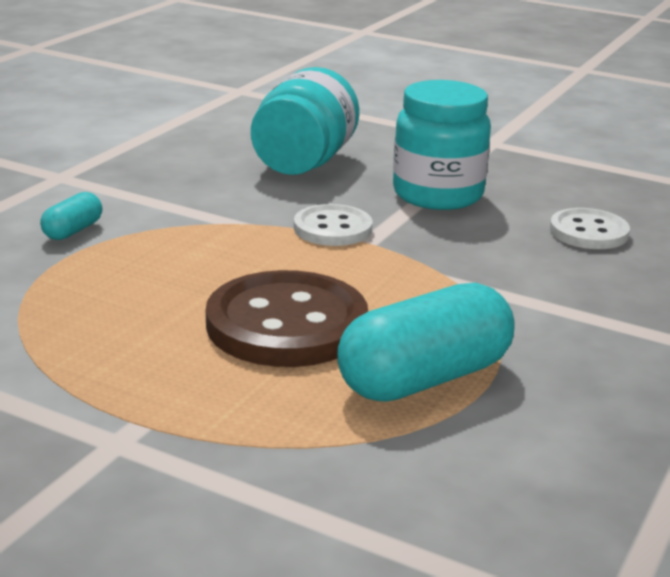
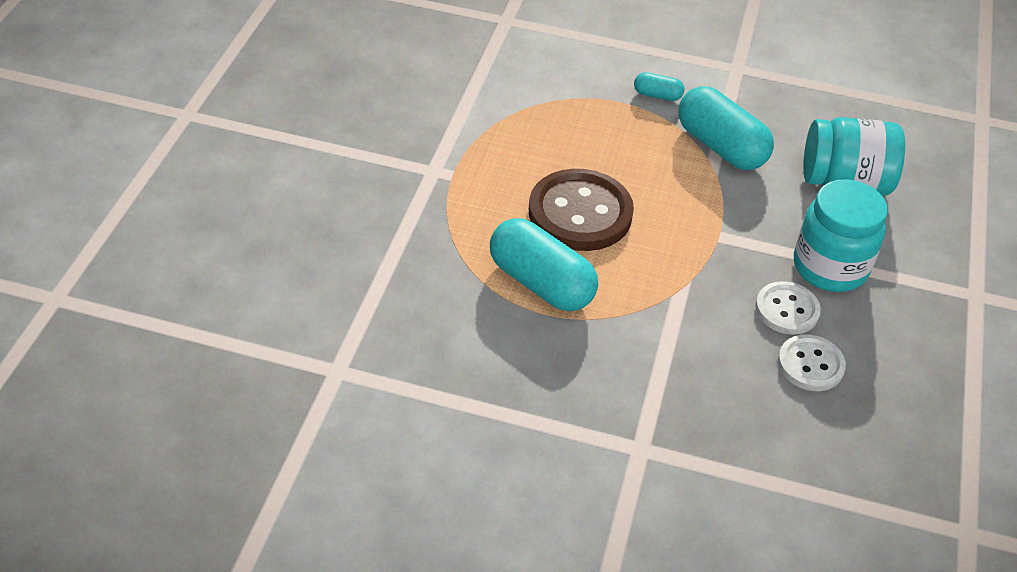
camera: 75 degrees right, 20 degrees up
(203, 211) = (721, 146): none -> turquoise capsule
(332, 228) = (730, 215): white button -> white button (787, 310)

